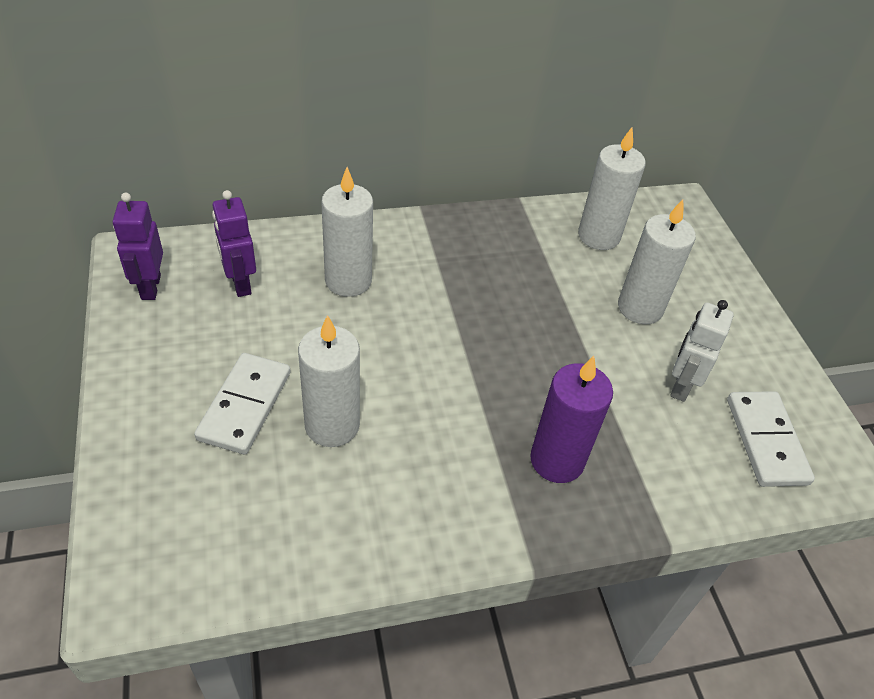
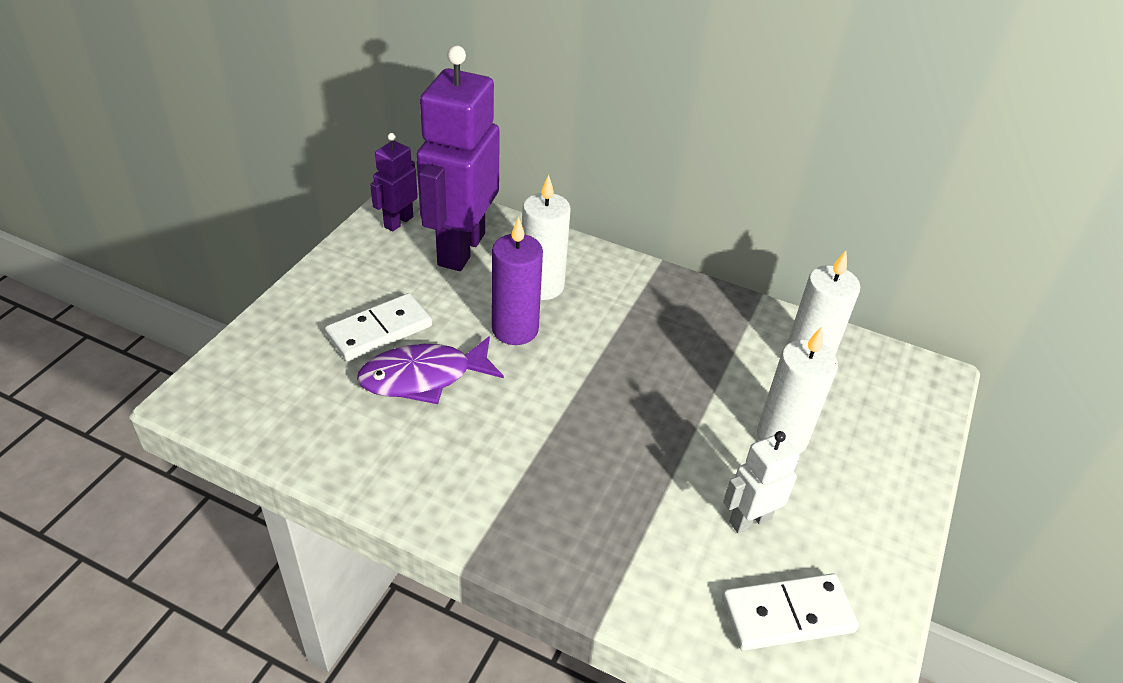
camera: 40 degrees right, 5 degrees down
(240, 284) = (460, 249): purple robot -> purple robot, size x2.06
(332, 425) = (423, 377): white candle -> purple fish
(557, 460) = (568, 505): purple candle -> purple candle (515, 329)
(766, 441) = (787, 615): white domino -> white domino turned 45 degrees clockwise

